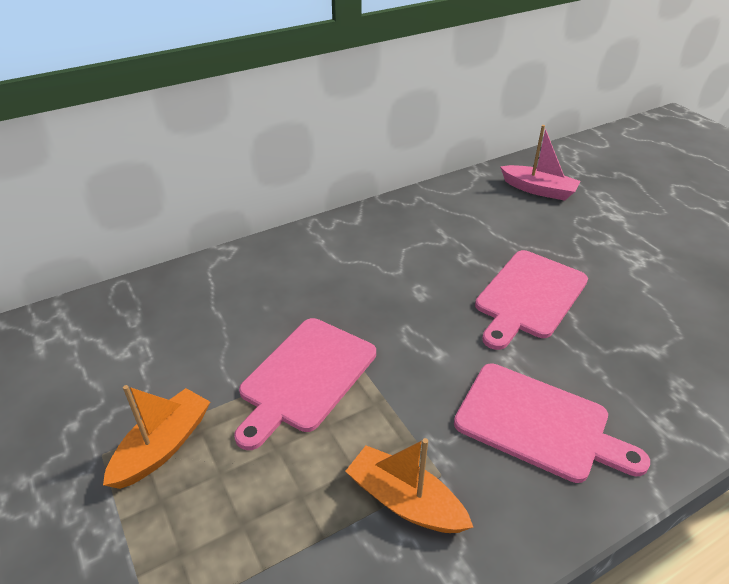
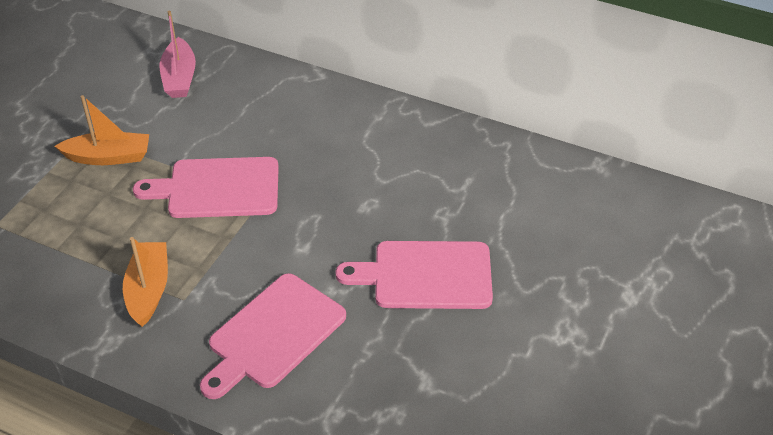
camera: 55 degrees right, 5 degrees up
(538, 190) = (615, 220): pink boat -> pink boat (179, 77)
(538, 423) = (273, 334): pink cutting board -> pink cutting board turned 45 degrees clockwise

